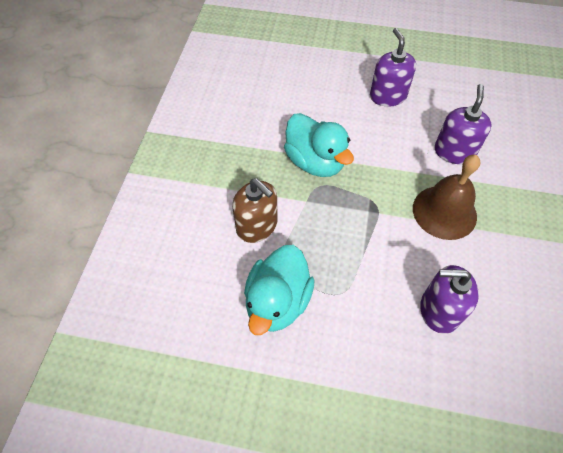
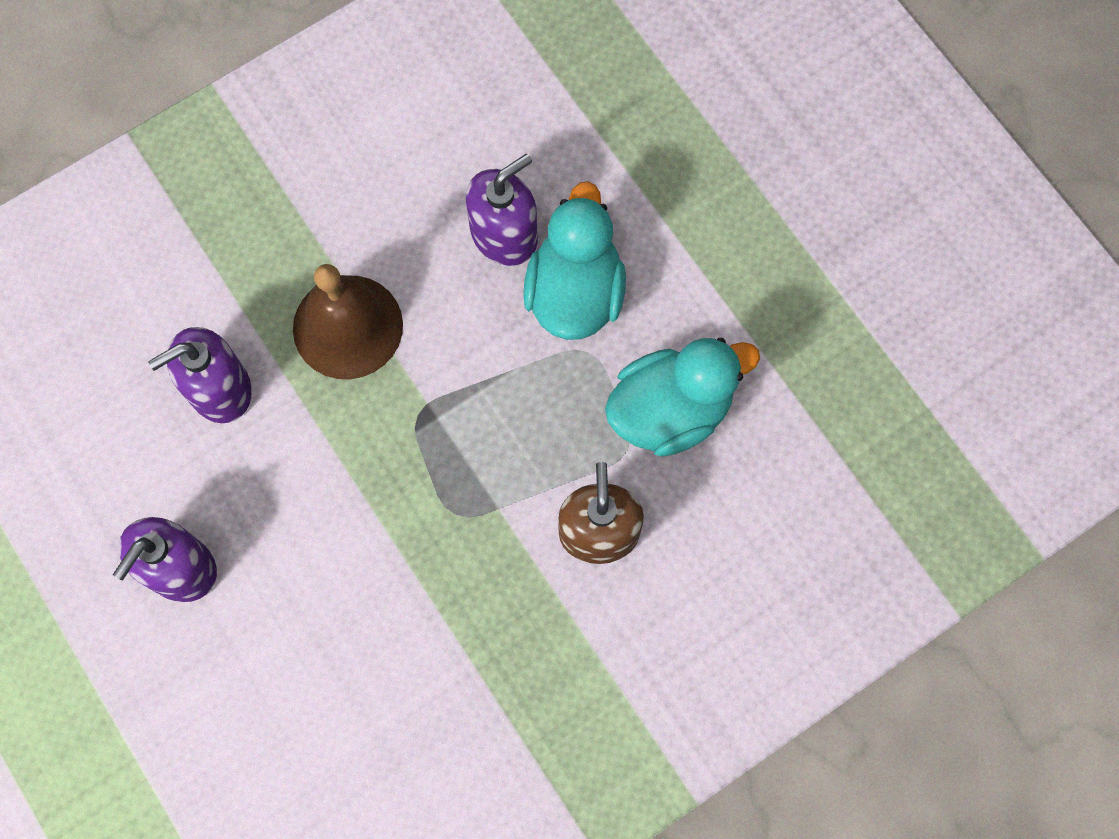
camera: 135 degrees left, 15 degrees up
(315, 162) = (420, 557): turquoise duck -> turquoise duck (575, 292)
(439, 310) = (504, 235): purple soap dispenser -> purple soap dispenser turned 90 degrees counterclockwise

